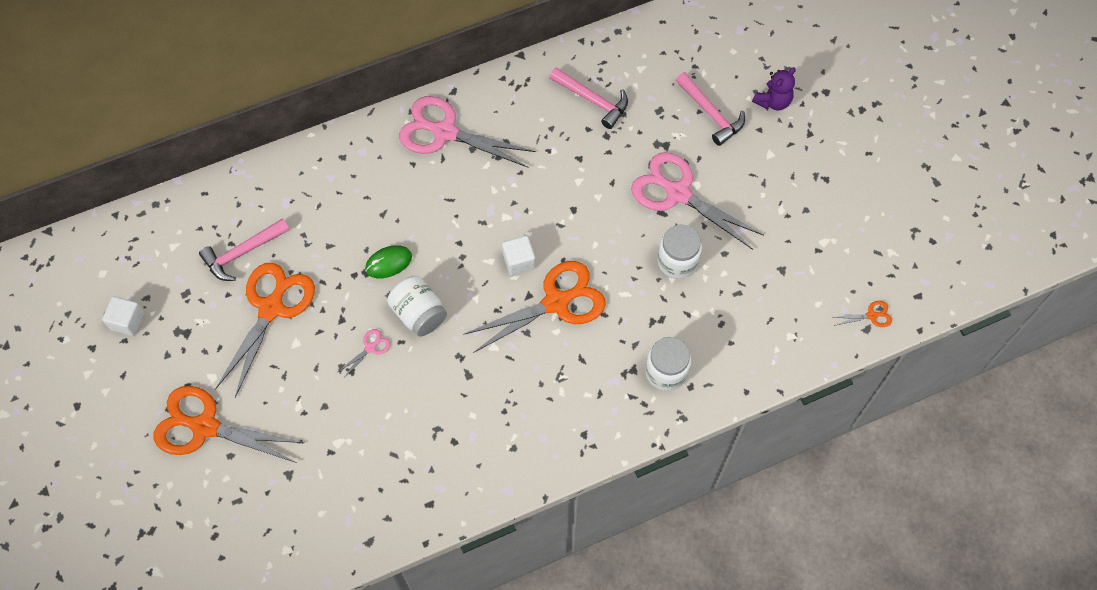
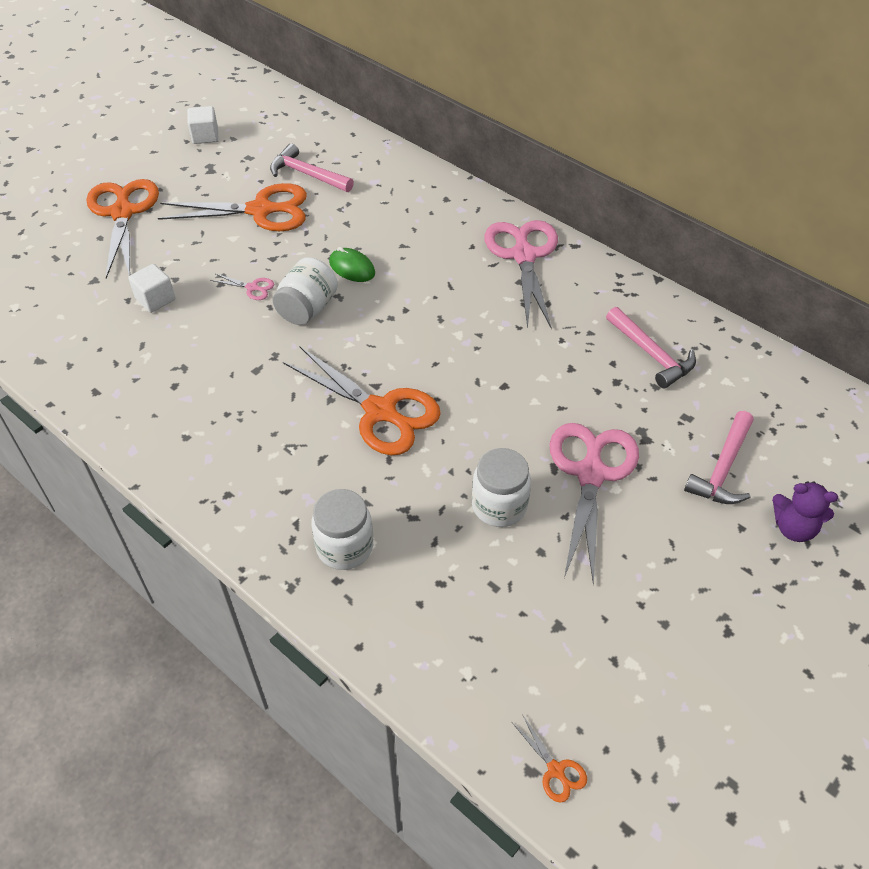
camera: 65 degrees right, 15 degrees down
(519, 261) = (412, 362): white cube -> white cube (155, 299)
(593, 100) = (651, 354): pink hammer -> pink hammer turned 45 degrees counterclockwise

